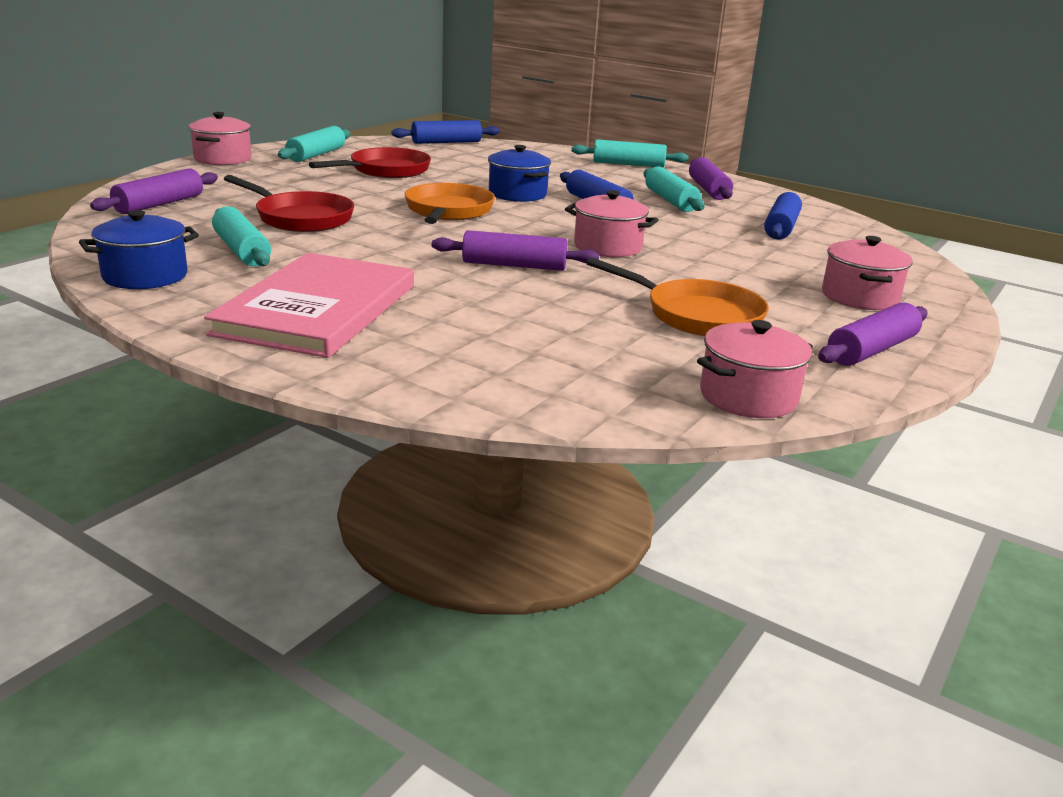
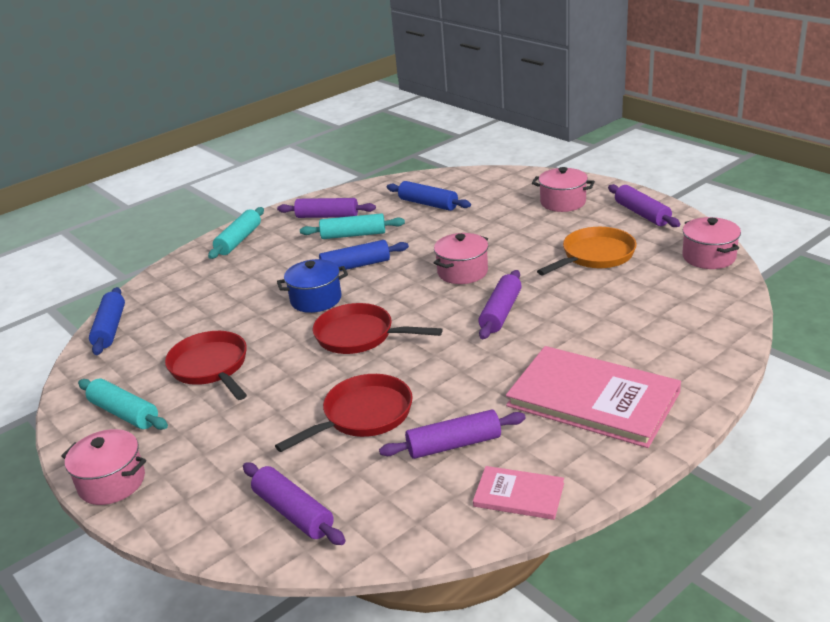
camera: 70 degrees left, 5 degrees up
(145, 276) = (519, 495): blue pot -> pink book
(242, 250) = (454, 444): turquoise rolling pin -> purple rolling pin
(448, 211) = (359, 336): orange pan -> red pan

